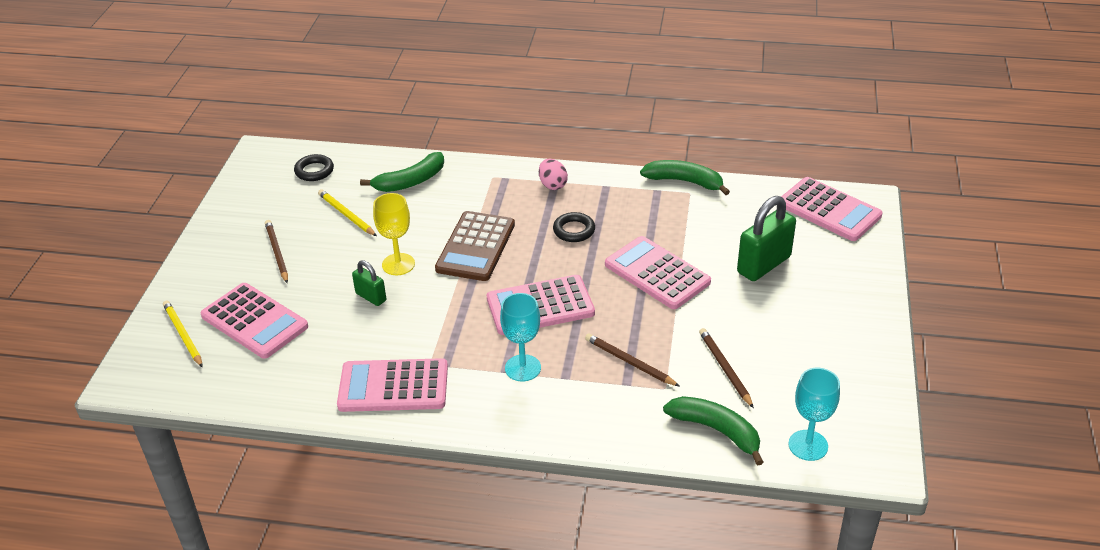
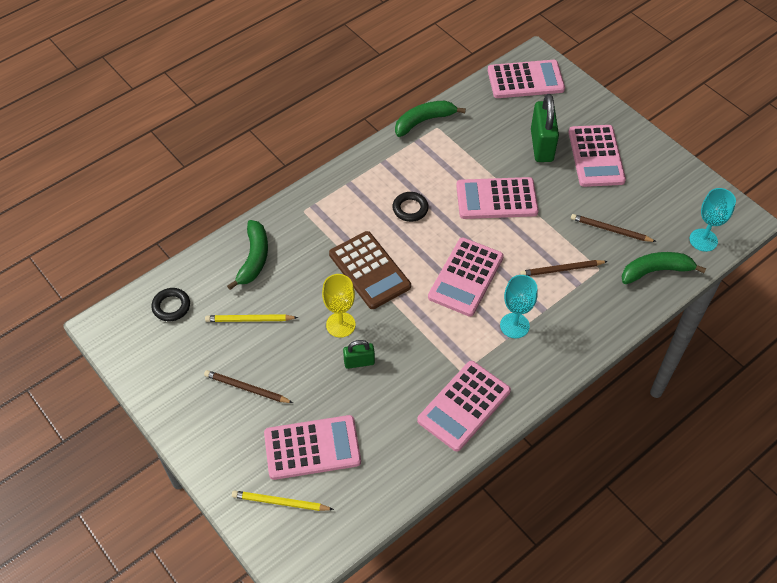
camera: 50 degrees left, 15 degrees up
(552, 185) = (350, 186): pink egg -> none
(804, 307) = (596, 156): none -> pink calculator

